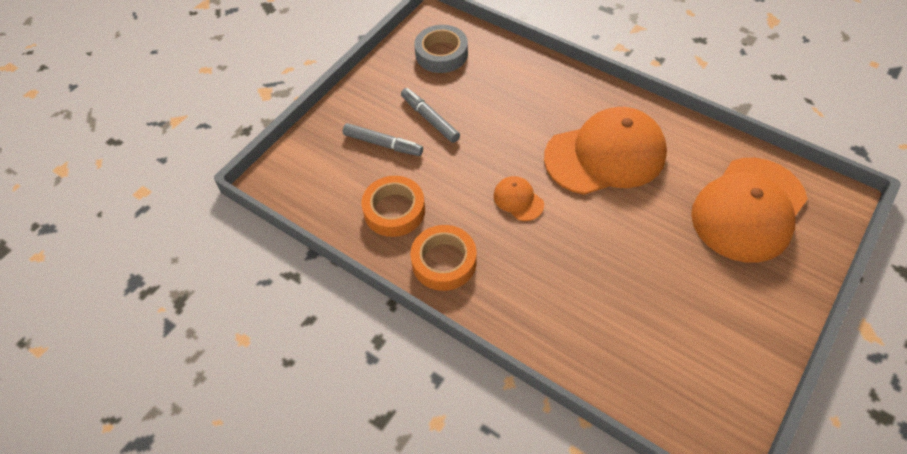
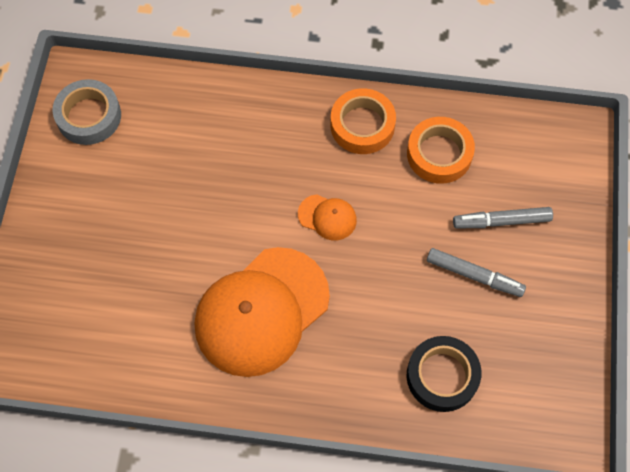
camera: 150 degrees right, 10 degrees up
(441, 54) = (522, 379): grey tape -> grey tape (89, 116)
(493, 73) = (442, 376): none -> black tape
(748, 209) = (92, 307): orange cap -> none

